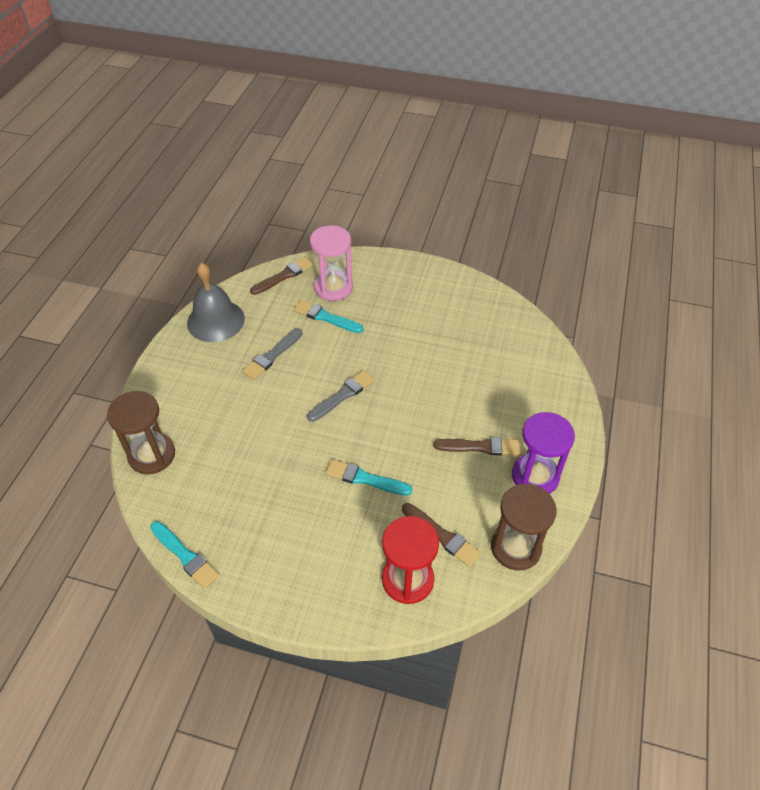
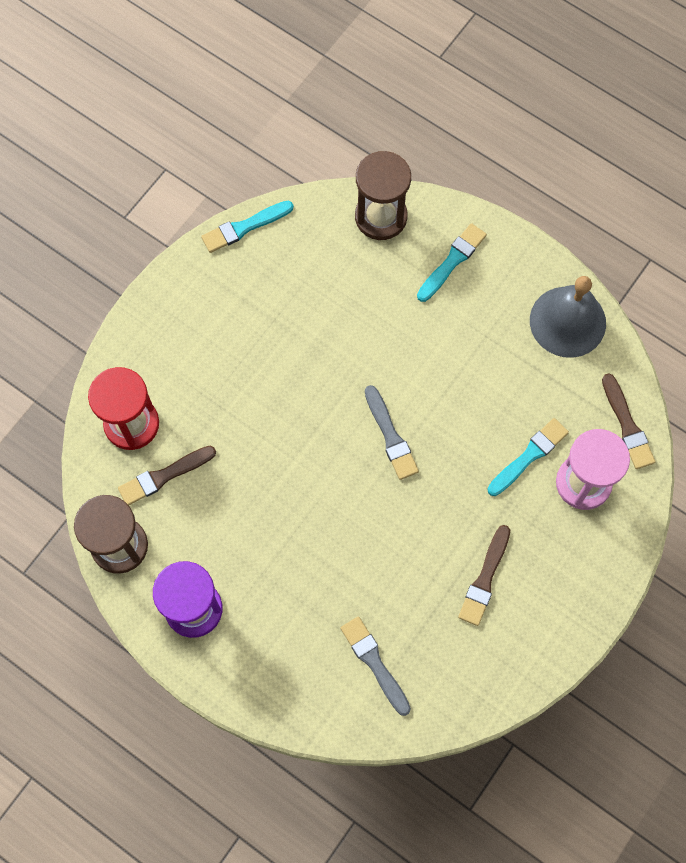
camera: 110 degrees right, 20 degrees up
(272, 355) = (484, 373): grey brush -> grey brush (375, 663)
(365, 479) = (264, 423): turquoise brush -> turquoise brush (452, 261)
(480, 447) = (256, 564): brown brush -> brown brush (485, 578)

